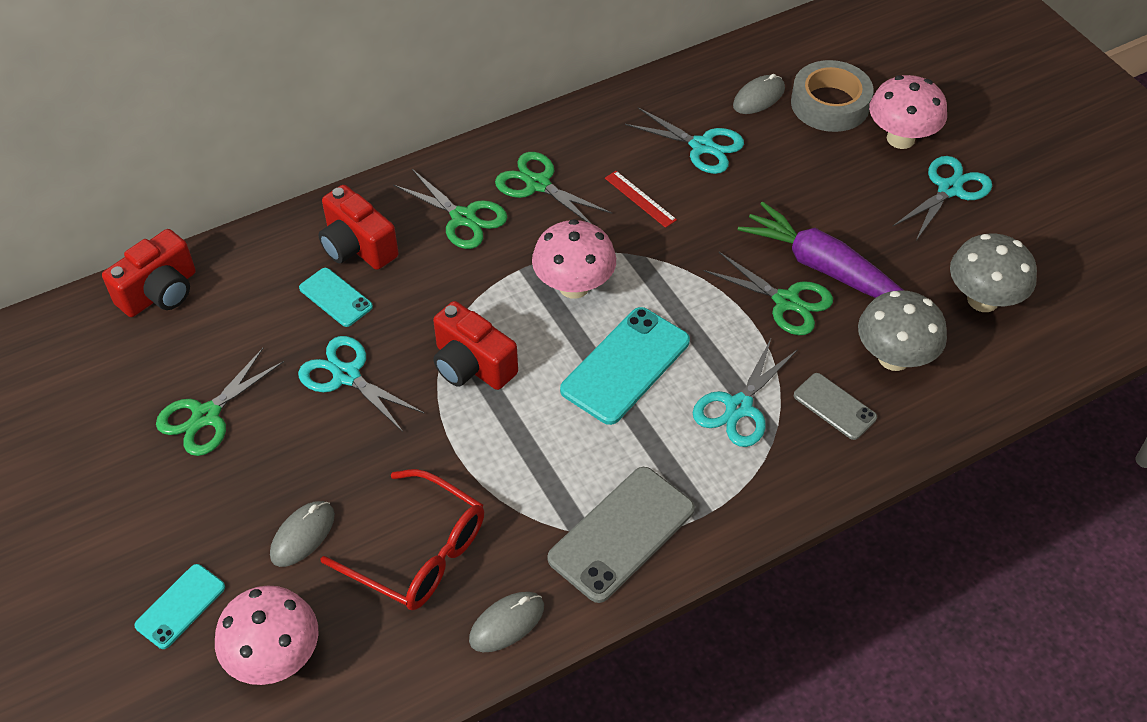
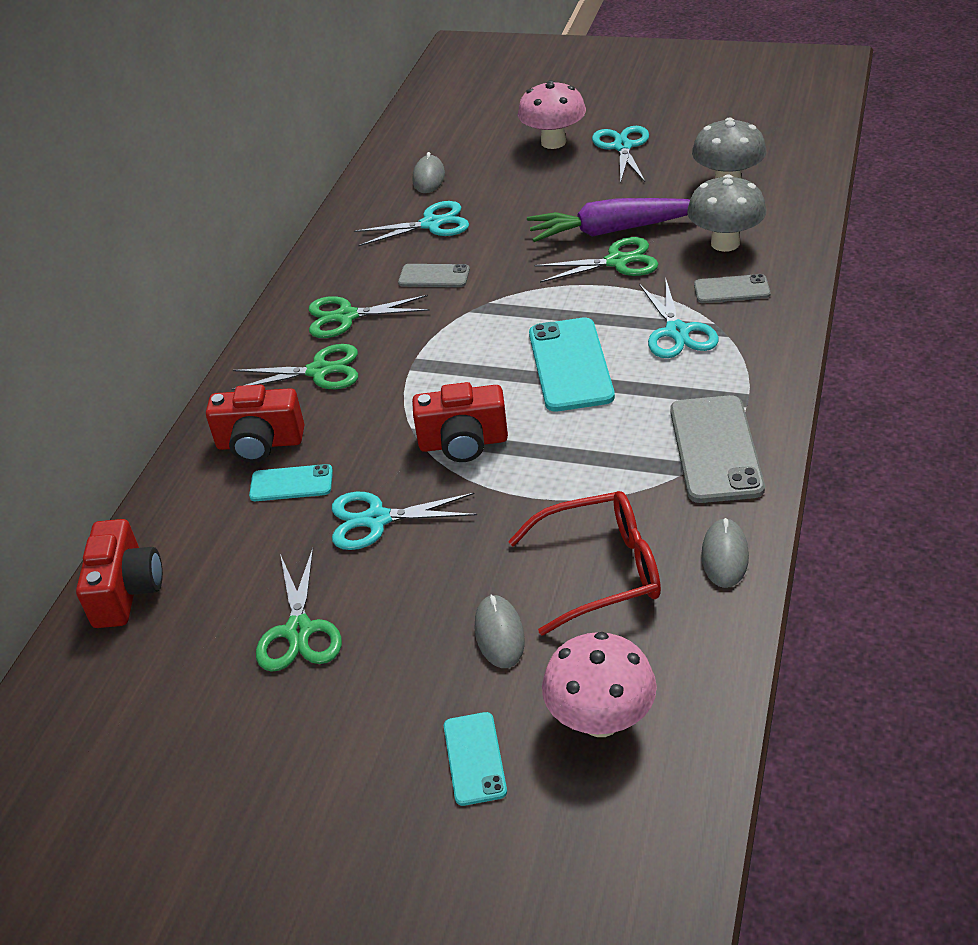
camera: 40 degrees left, 10 degrees down
(574, 286) = (465, 351): pink mushroom -> none
(640, 199) = (434, 276): red ruler -> grey phone
(830, 104) = (481, 153): grey tape -> none

